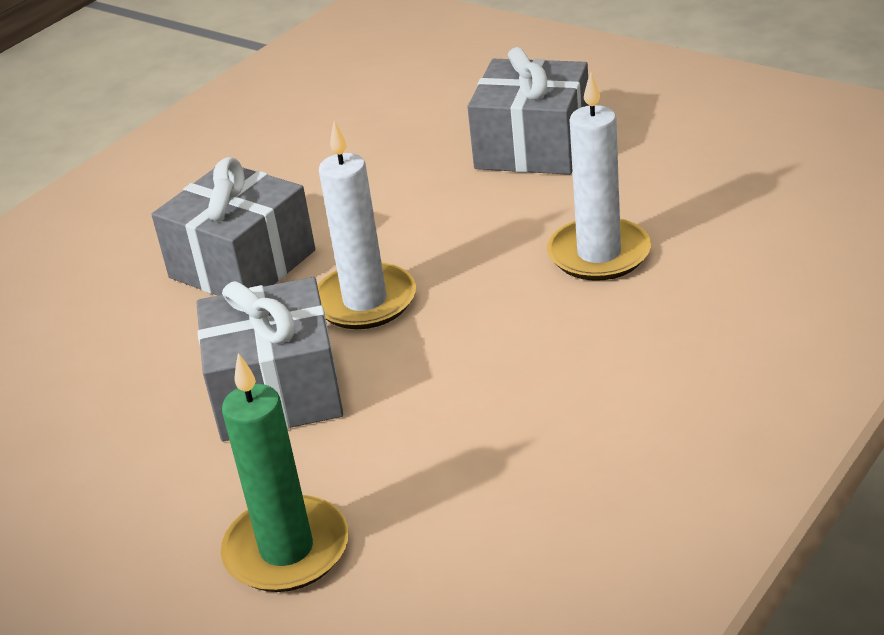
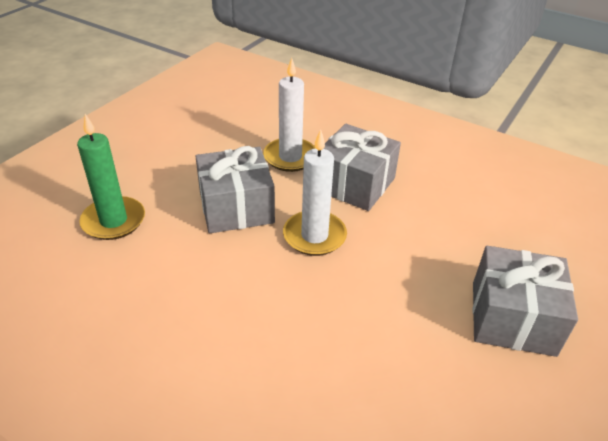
camera: 80 degrees right, 5 degrees up
(599, 254) = (364, 357): white candle -> white candle (290, 157)

